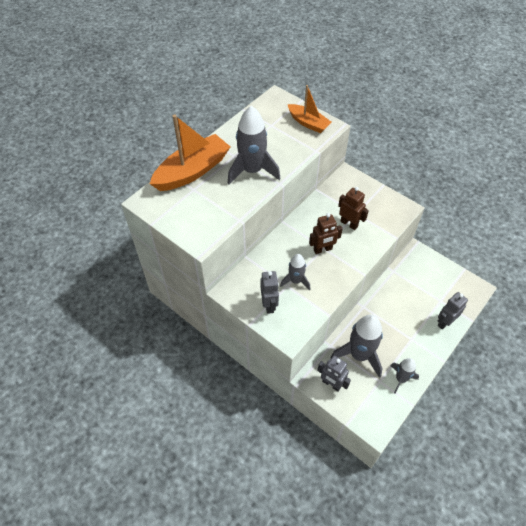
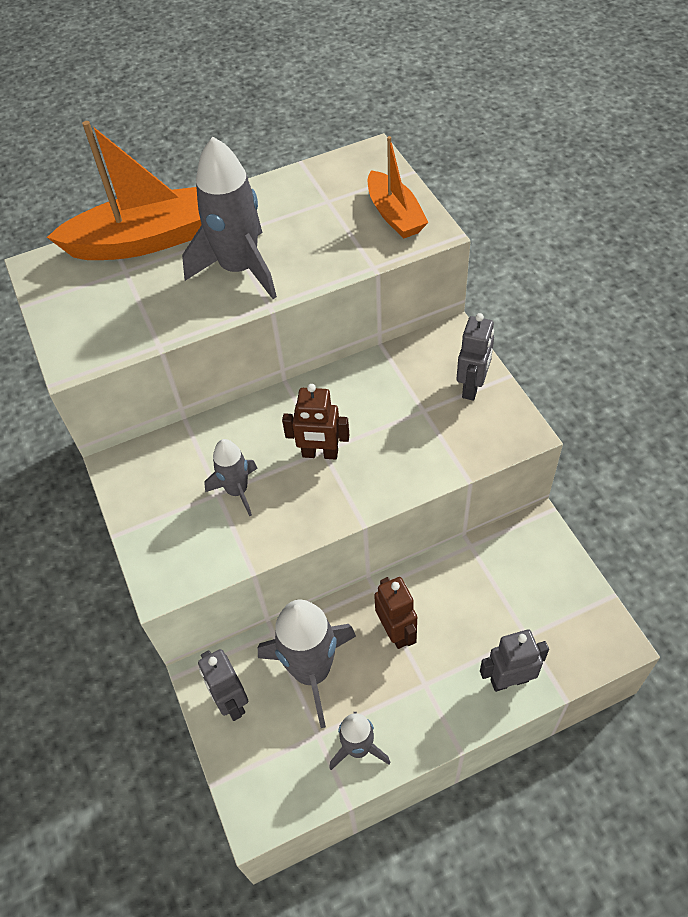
camera: 30 degrees right, 0 degrees up
(269, 305) = (167, 515): grey robot -> grey robot (472, 387)
(349, 224) = (397, 425): brown robot -> brown robot (396, 631)

